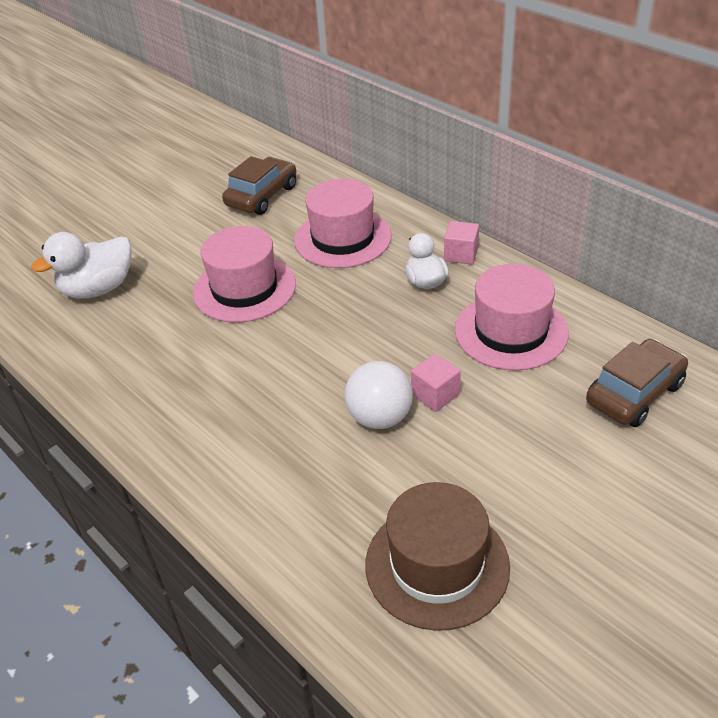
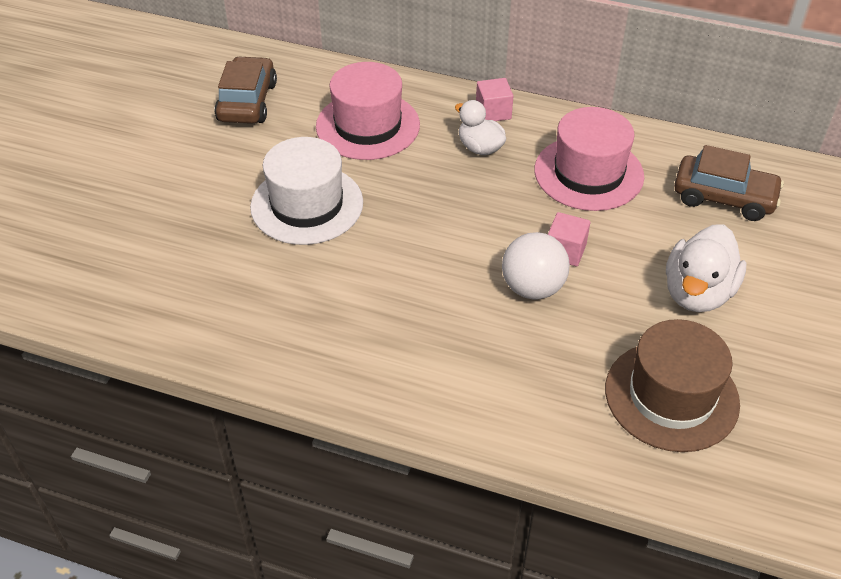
camera: 30 degrees left, 5 degrees up
(98, 289) = (144, 251): white duck -> white duck (697, 293)
(244, 288) = (307, 204): pink hat -> white hat
(634, 393) = (724, 197): brown car -> brown car turned 90 degrees clockwise

